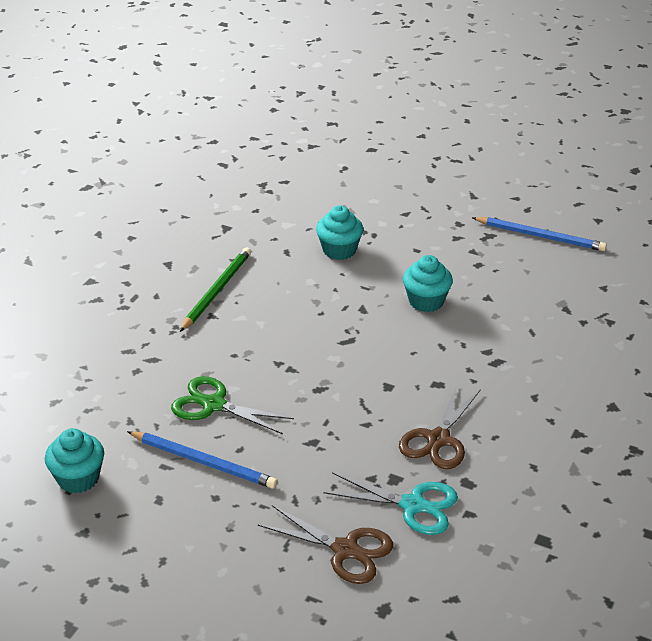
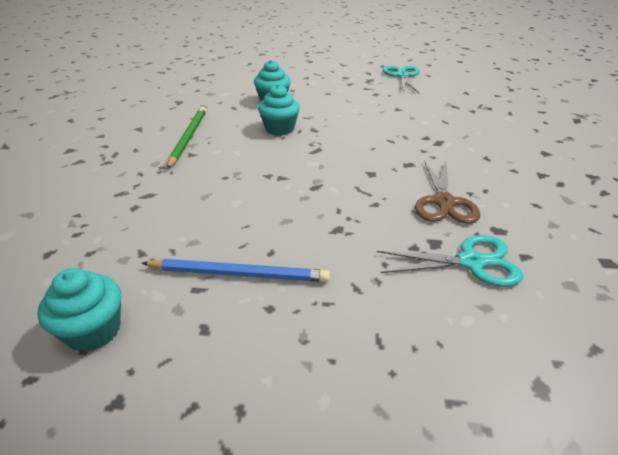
camera: 20 degrees left, 0 degrees up
(213, 405) = (224, 219): green scissors -> none
(345, 550) = (445, 327): brown scissors -> none
(426, 301) = (357, 117): turquoise cupcake -> turquoise cupcake (279, 129)
(540, 236) = (402, 76): blue pencil -> turquoise scissors

